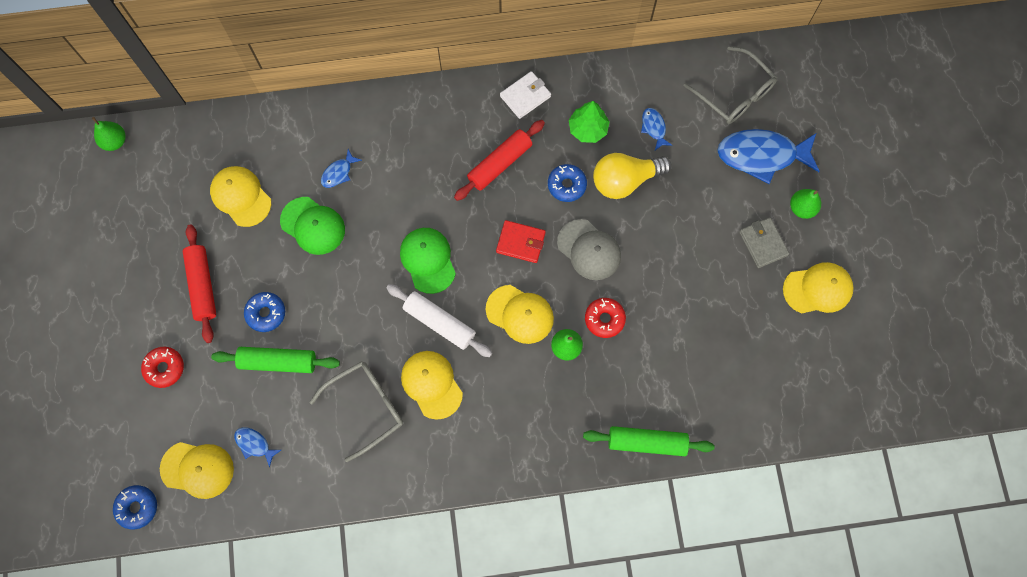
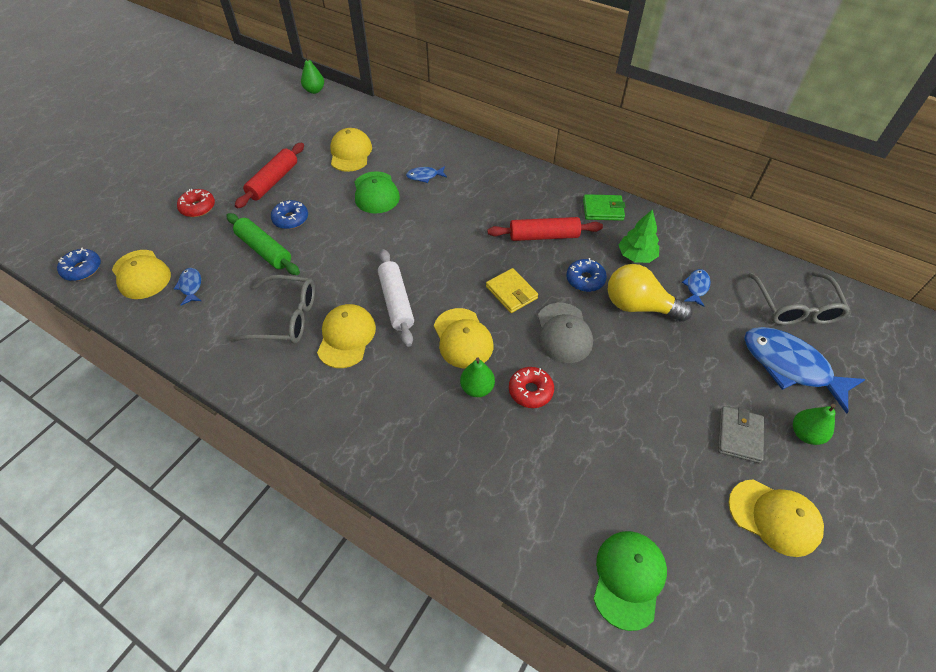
camera: 40 degrees right, 20 degrees down
(428, 260) = (430, 259): green cap -> green cap (628, 578)
(520, 242) = (511, 292): red wallet -> yellow wallet
(525, 96) = (603, 210): white wallet -> green wallet
(646, 442) = (476, 521): green rolling pin -> none

